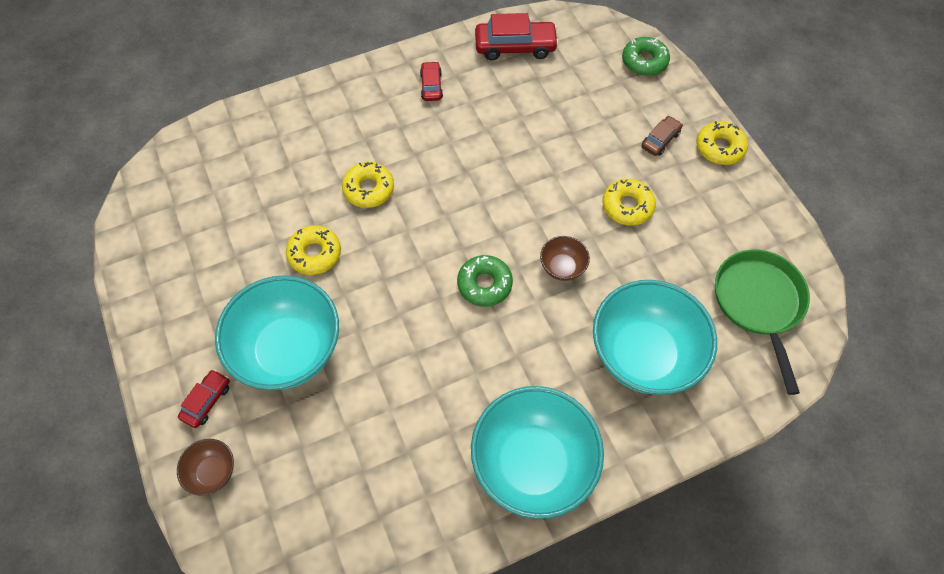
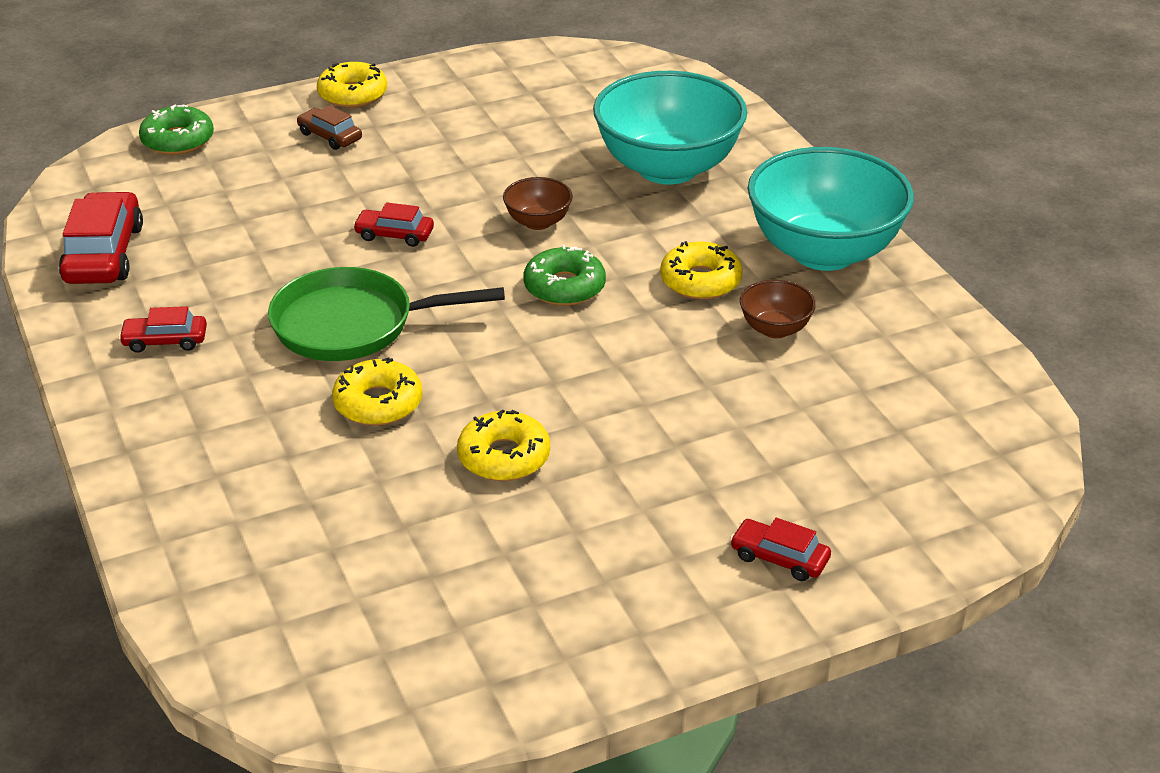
camera: 90 degrees left, 25 degrees down
(213, 471) = (892, 538): brown bowl -> brown bowl (775, 329)
(289, 350) = (683, 473): turquoise bowl -> none
(542, 185) = (394, 235): none -> red car
(627, 206) = (441, 168): yellow donut -> yellow donut (700, 281)
(758, 303) = (593, 88): green pan -> green pan (352, 325)

